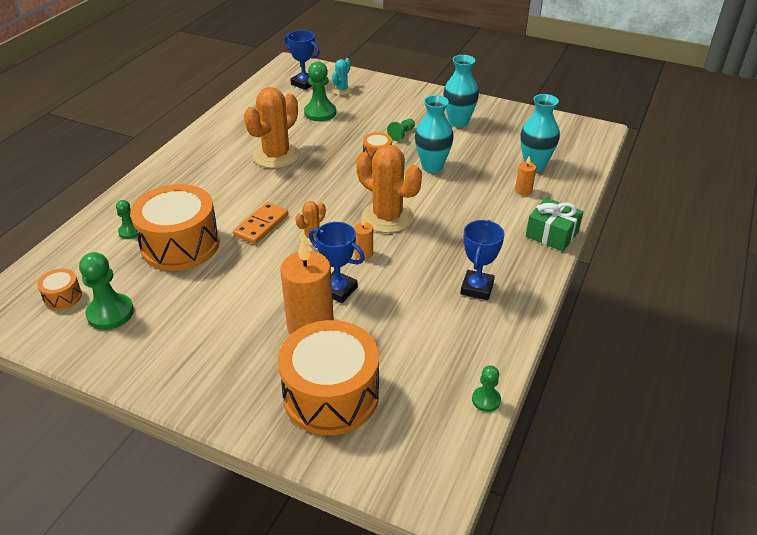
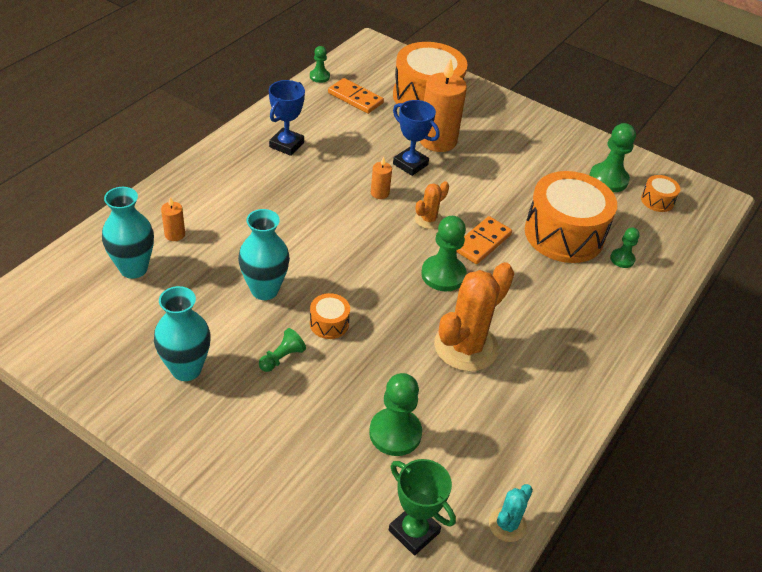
camera: 175 degrees left, 5 degrees up
(295, 196) = (443, 275): none -> green pawn
(304, 83) = (414, 531): blue trophy -> green trophy
(342, 90) = (348, 495): turquoise cactus -> turquoise cactus (507, 524)
(387, 217) = (344, 228): orange cactus -> none
(425, 371) = (355, 98): none -> orange domino
(552, 234) = (182, 180): green gift -> none

